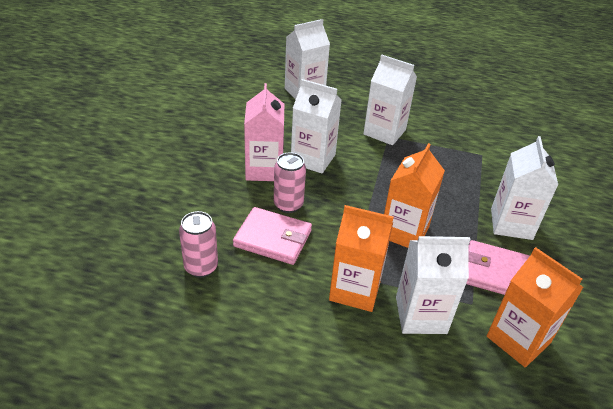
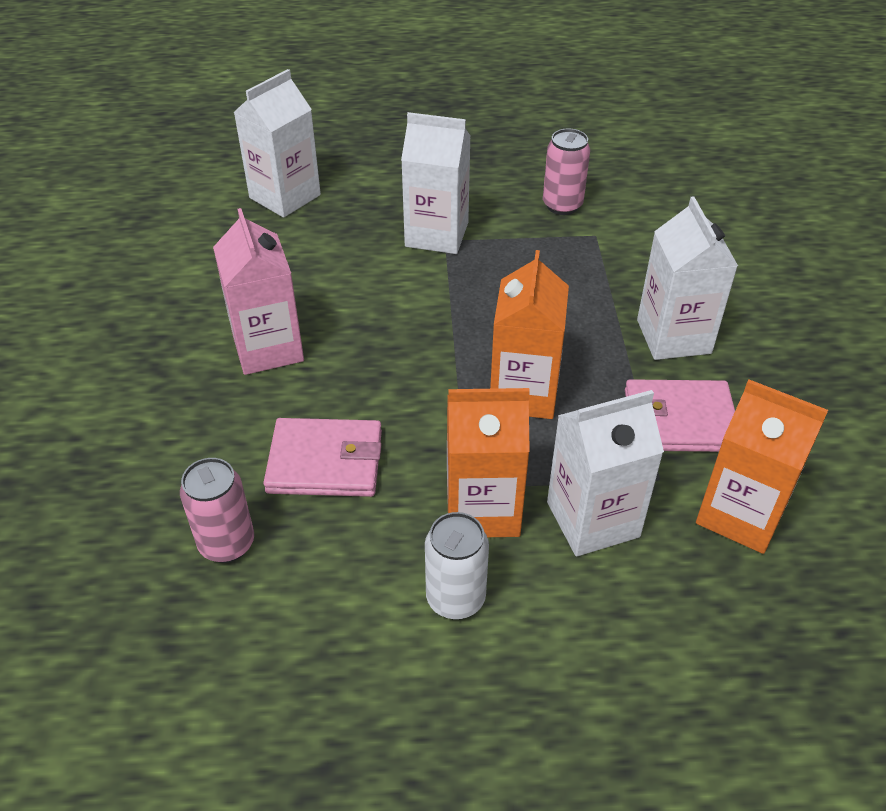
camera: 15 degrees left, 5 degrees up
(288, 205) = (329, 398): pink can -> pink can (562, 205)
(313, 159) = (340, 309): white carton -> none
(320, 335) = (455, 598): none -> white can

